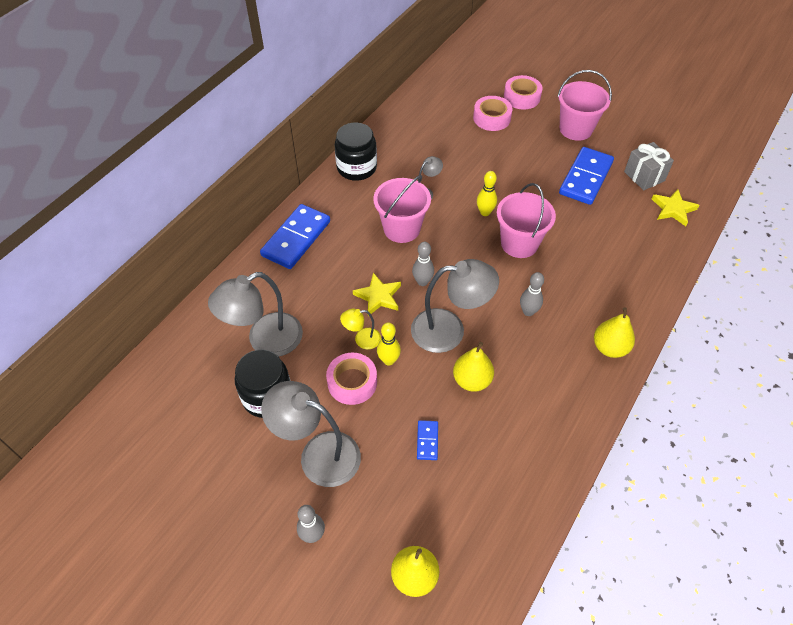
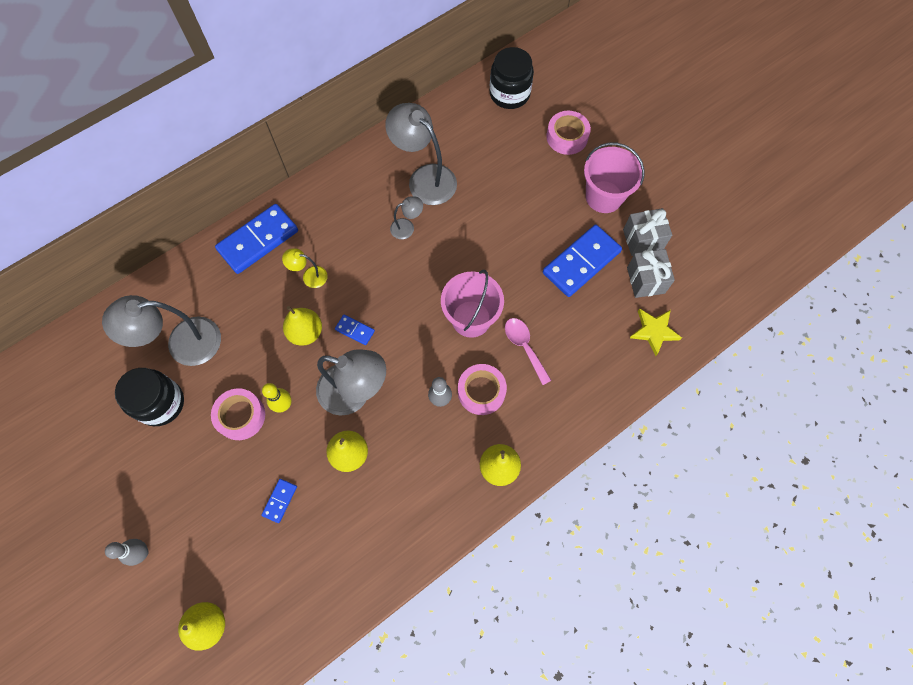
camera: 20 degrees right, 15 degrees up
(318, 454) = (180, 477): grey lamp -> grey lamp (425, 178)
(356, 168) = (352, 174): black jar -> black jar (509, 94)
(362, 339) = (269, 374): yellow lamp -> yellow lamp (309, 276)
(378, 296) = (306, 332): yellow star -> yellow pear
(402, 229) = (363, 262): pink bucket -> none
(422, 282) = (355, 330): grey bowling pin -> blue domino
(485, 212) = (455, 270): yellow bowling pin -> none
(491, 118) = (520, 154): pink tape -> pink tape (481, 391)
(576, 251) = (524, 347): none -> pink spoon
(624, 149) = (642, 239): none -> grey gift

